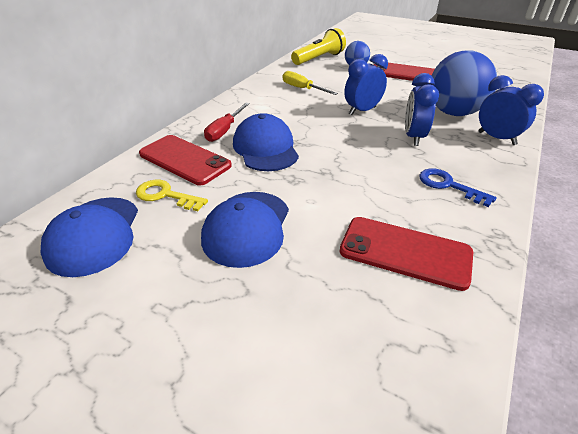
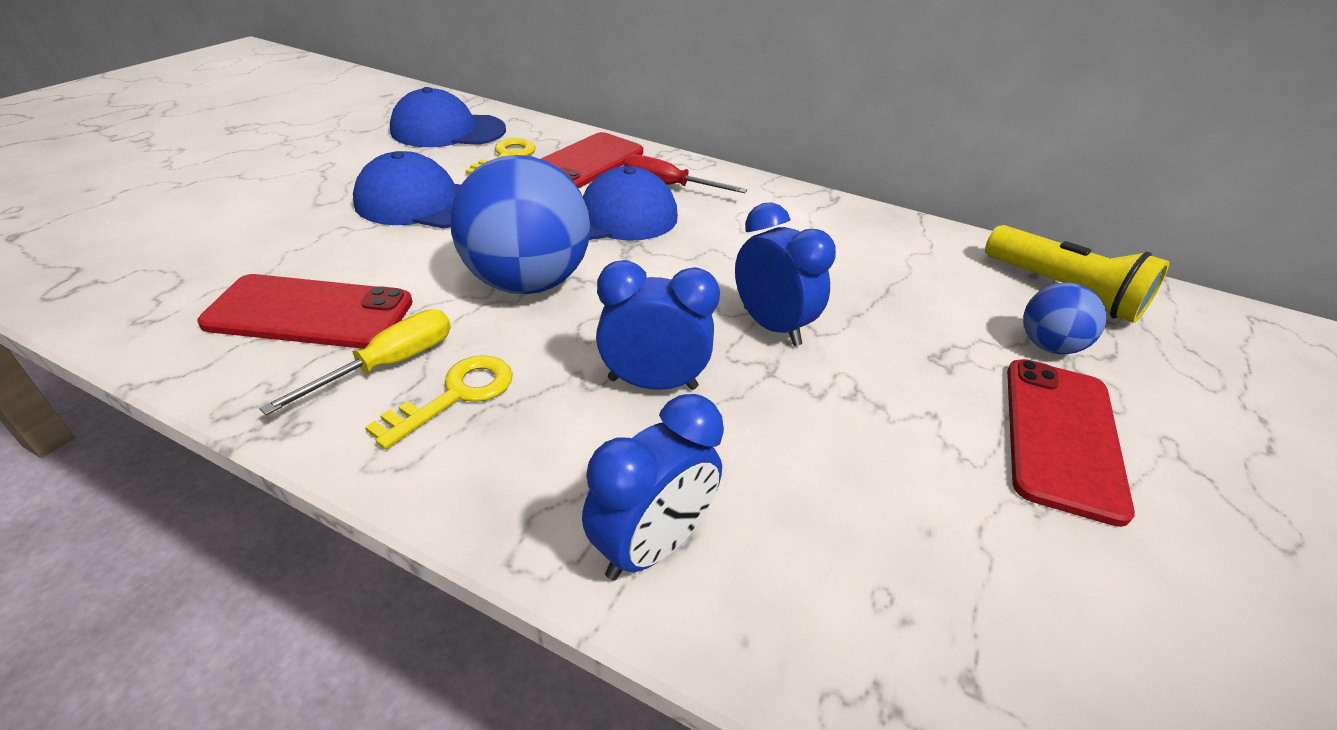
camera: 85 degrees right, 0 degrees up
(302, 89) = (860, 259): yellow screwdriver -> yellow screwdriver (389, 364)
(405, 252) = (310, 313): red phone -> red phone turned 75 degrees clockwise
(448, 185) = (456, 395): blue key -> yellow key
(453, 113) = (800, 489): blue ball -> blue ball (527, 282)

